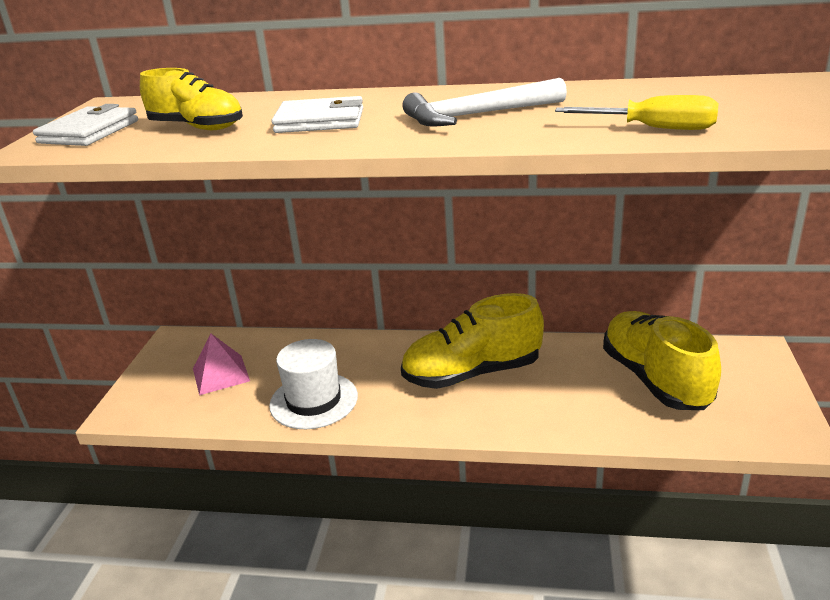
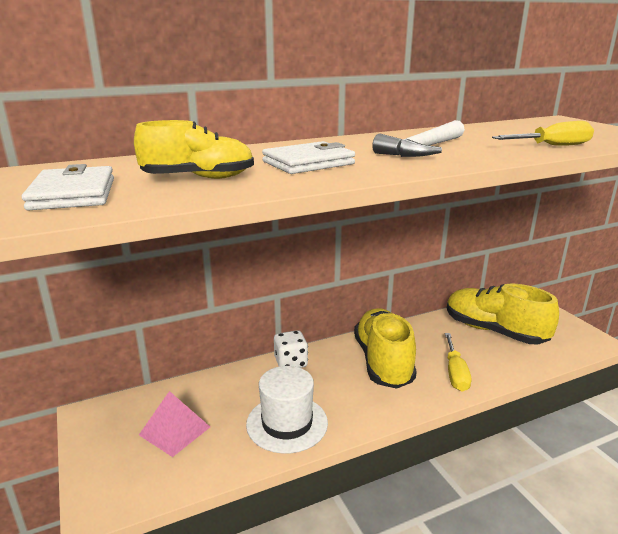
camera: 35 degrees left, 5 degrees down
(377, 345) = (291, 363): none -> white dice
(472, 373) = (383, 362): yellow shoe -> yellow shoe turned 135 degrees clockwise
(540, 410) = (455, 373): none -> yellow screwdriver

